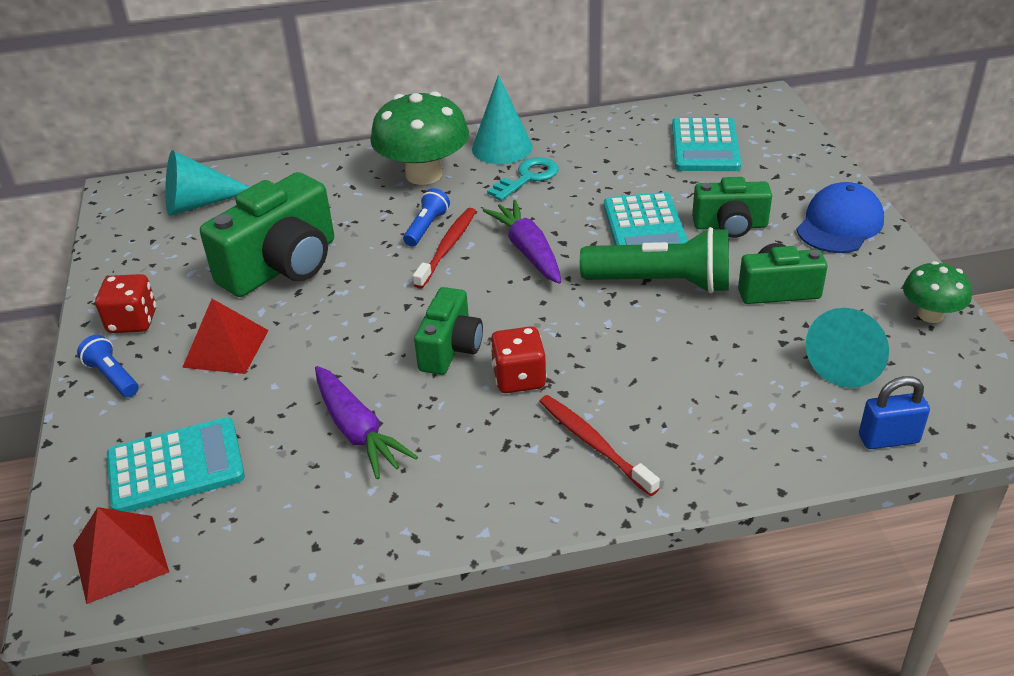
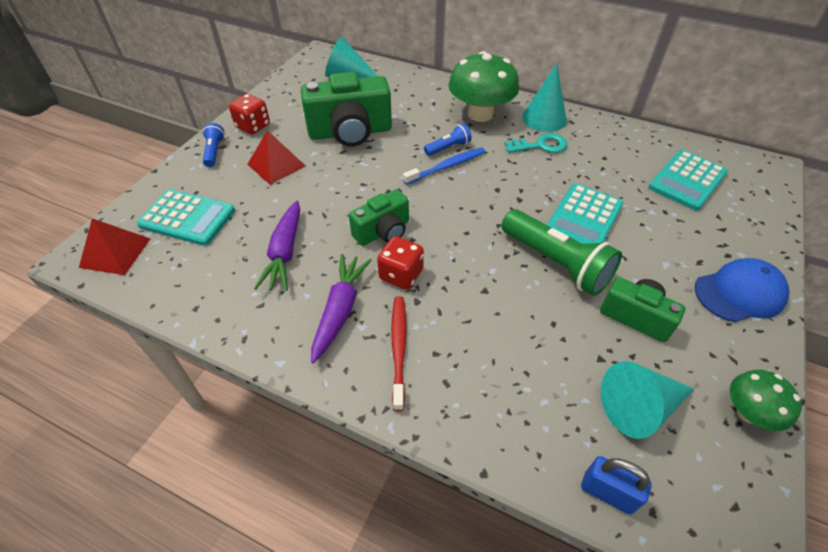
camera: 35 degrees right, 10 degrees up
(447, 247) = (447, 166): red toothbrush -> blue toothbrush
(528, 251) = (491, 194): purple carrot -> purple carrot (340, 310)
(730, 226) = (648, 248): green camera -> none

